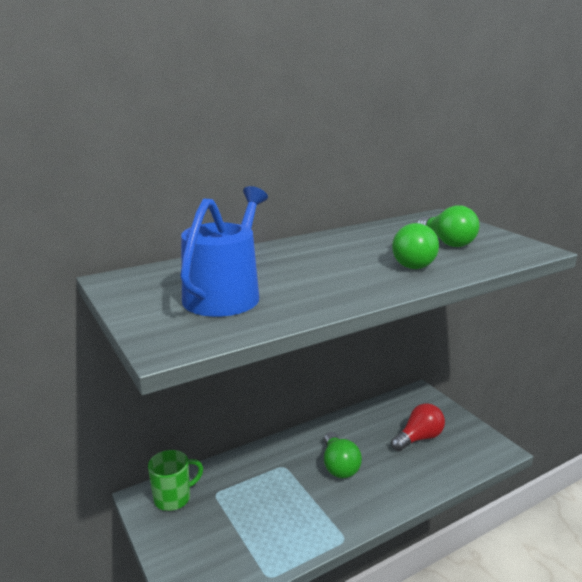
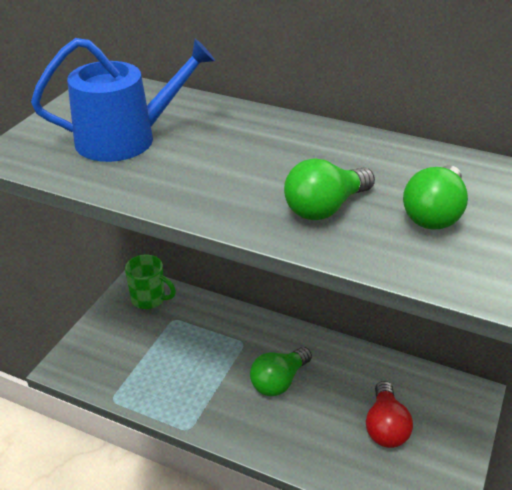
camera: 55 degrees right, 15 degrees up
(418, 438) = (385, 427): red light bulb -> red light bulb turned 75 degrees clockwise

